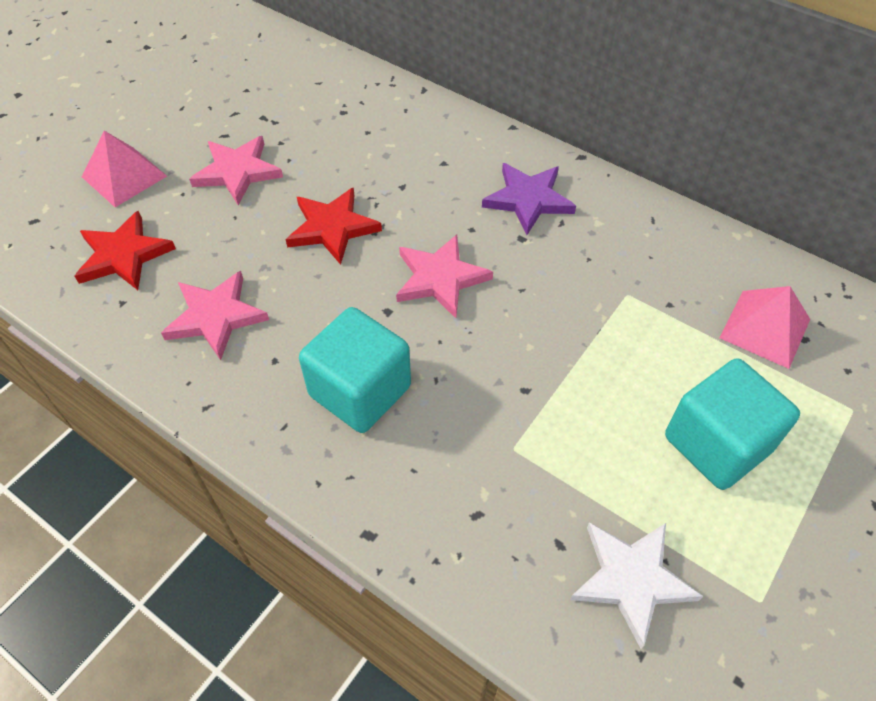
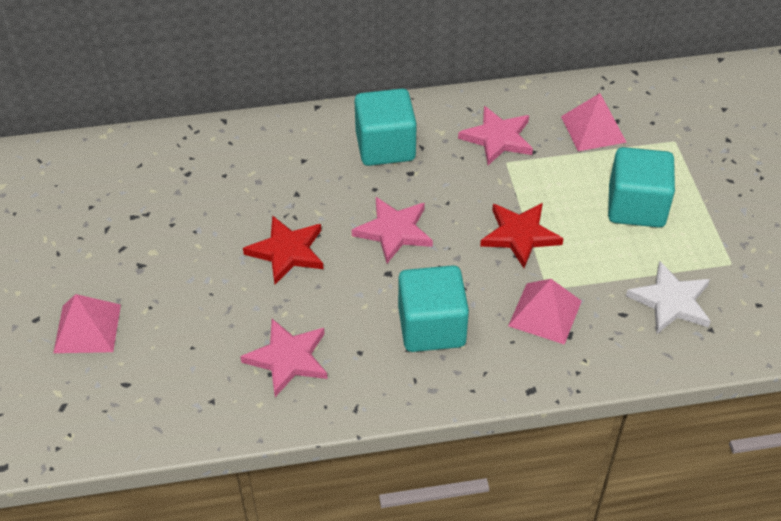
camera: 45 degrees left, 5 degrees down
(123, 255) = (168, 374): red star -> red star (520, 235)
(237, 172) = (170, 264): pink star -> pink star (498, 138)
(479, 470) = (545, 313): none -> pink pyramid
(528, 199) = (385, 146): purple star -> turquoise cube

